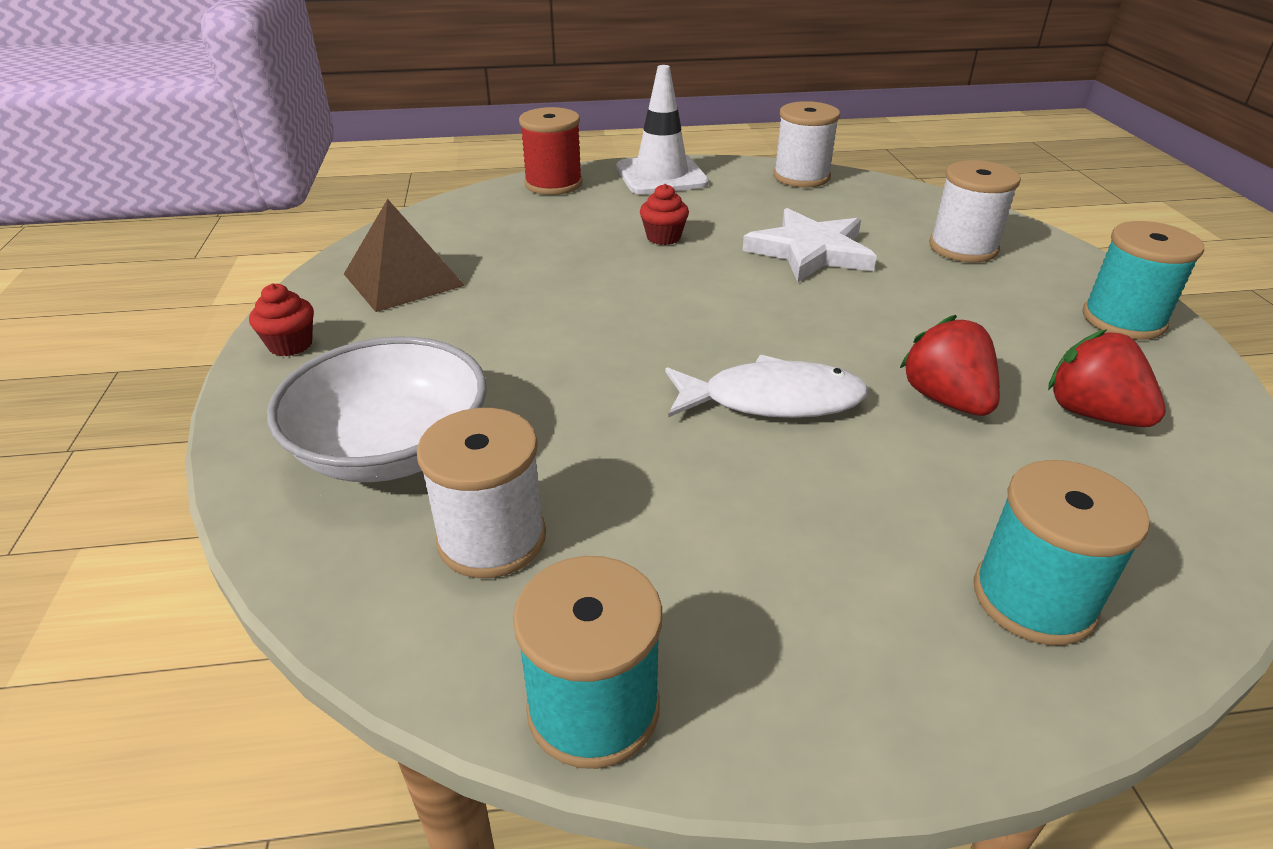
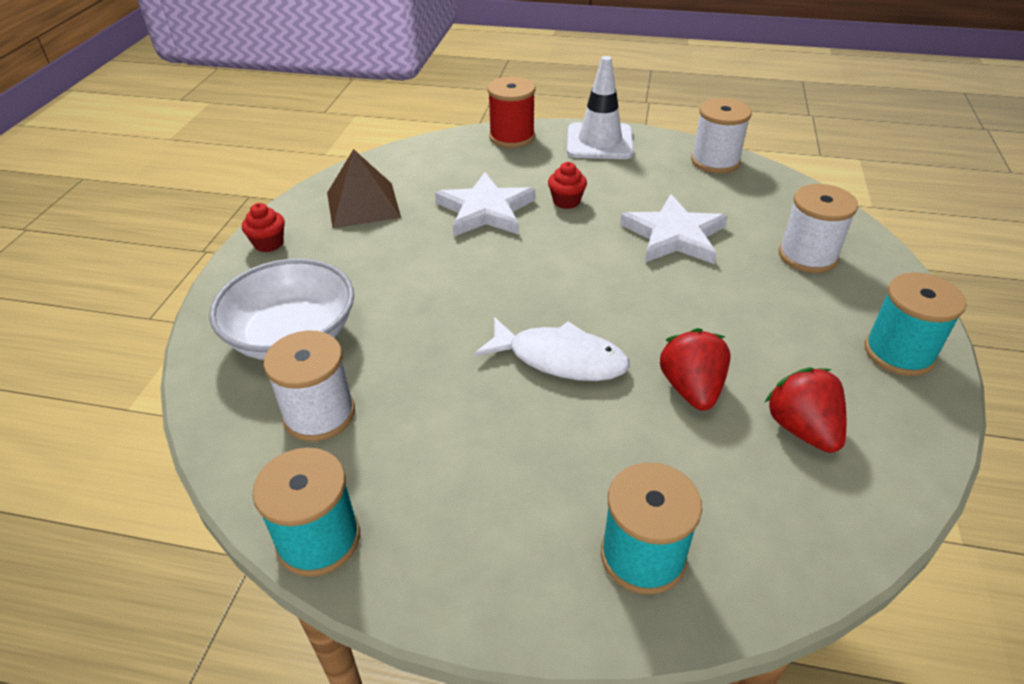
camera: 20 degrees right, 5 degrees up
(571, 261) = (485, 210): none -> white star

